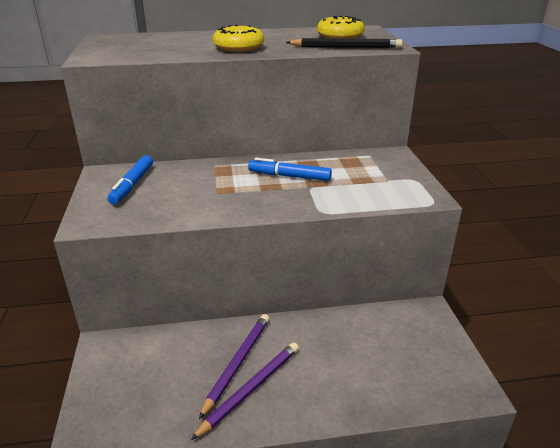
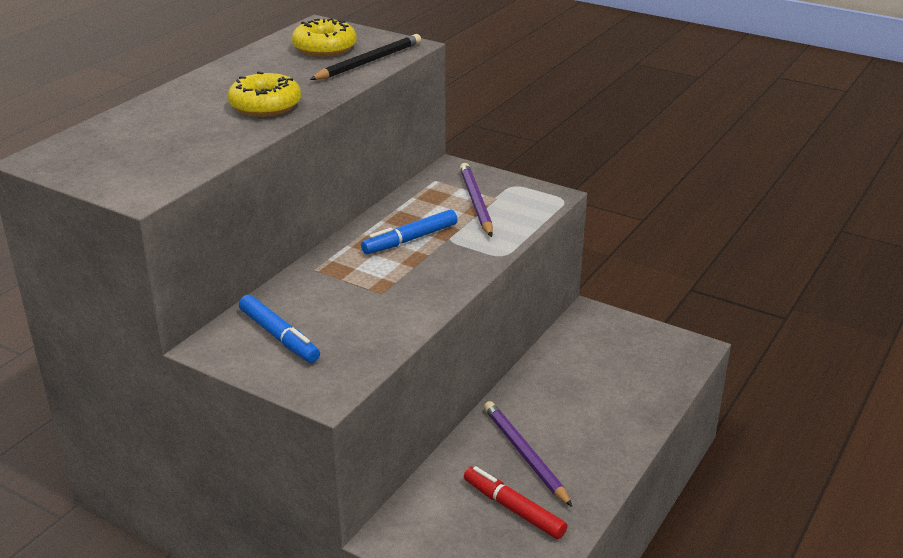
camera: 50 degrees left, 0 degrees up
(175, 388) = (513, 509): none -> red marker
(250, 389) = (566, 462): purple pencil -> purple pencil (476, 202)

